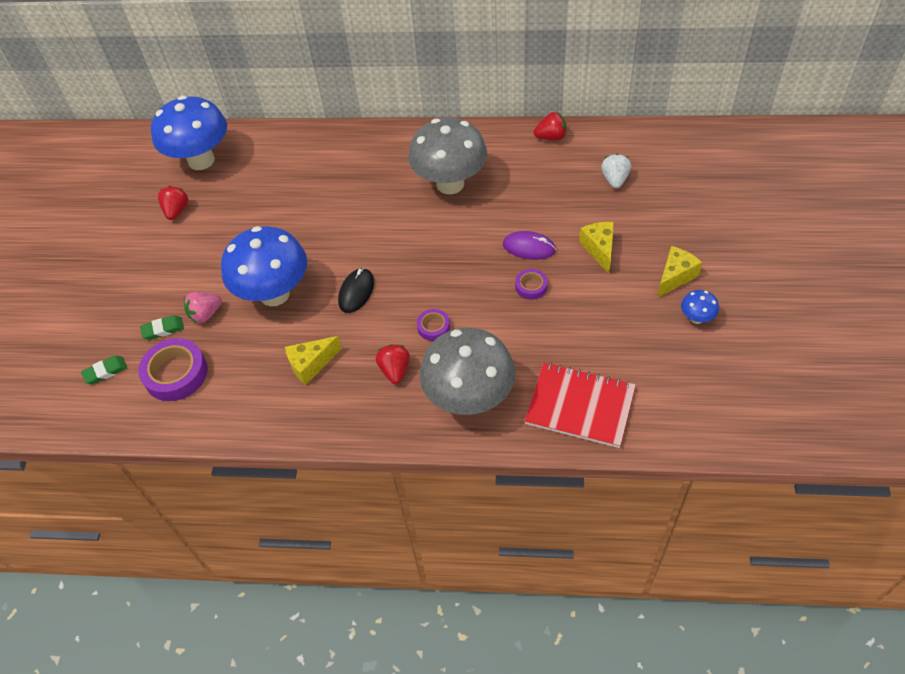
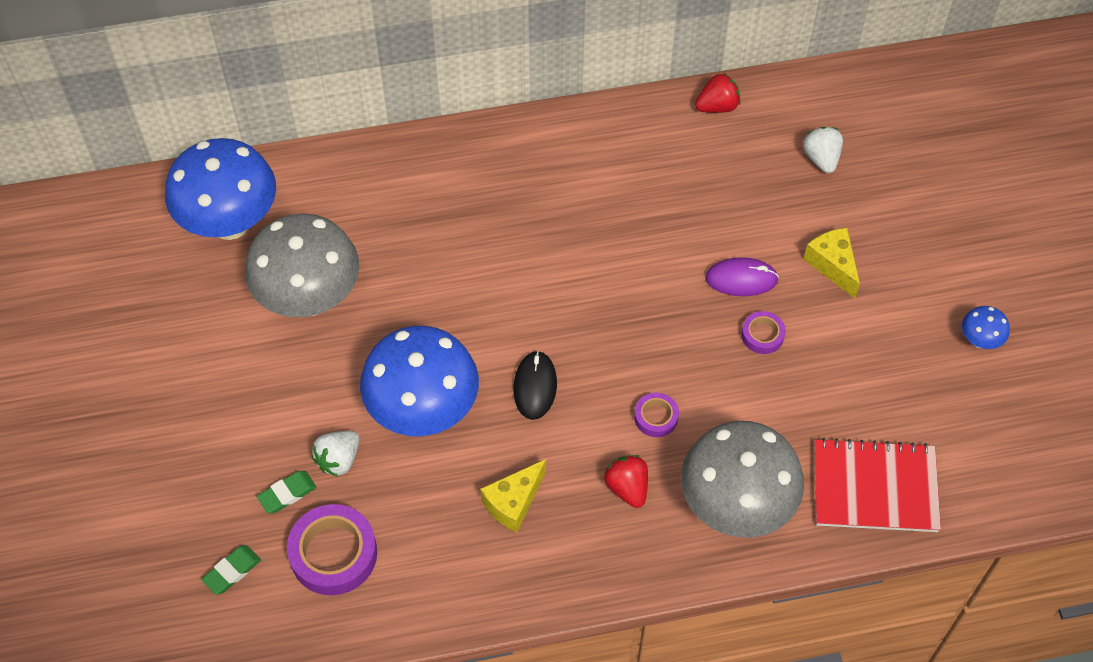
camera: 20 degrees left, 5 degrees up
(176, 211) = (228, 310): red strawberry -> none
(205, 314) = (338, 460): pink strawberry -> white strawberry
(450, 184) = (604, 201): grey mushroom -> grey mushroom (309, 299)
(675, 277) = (937, 287): yellow cheese -> none

